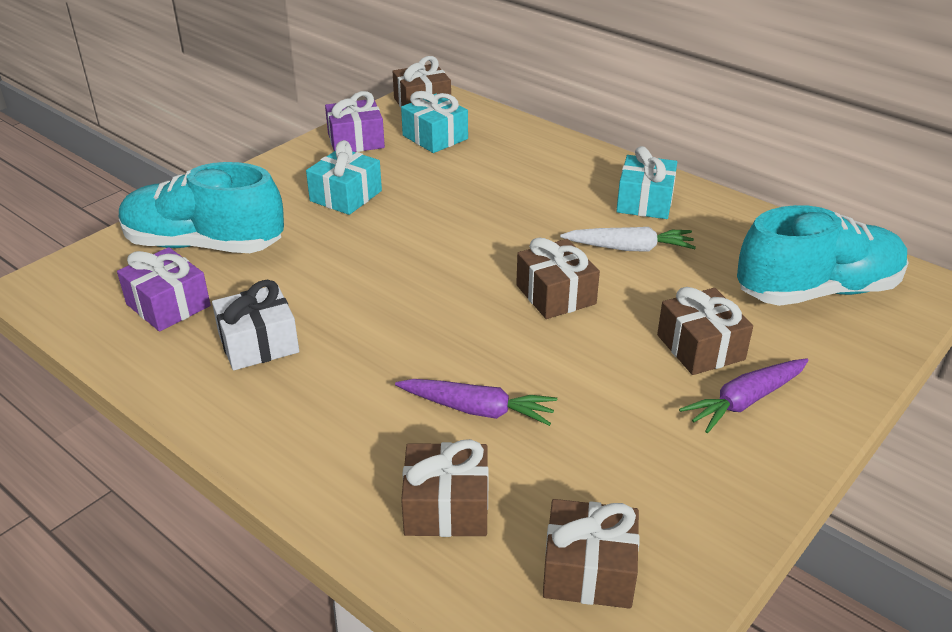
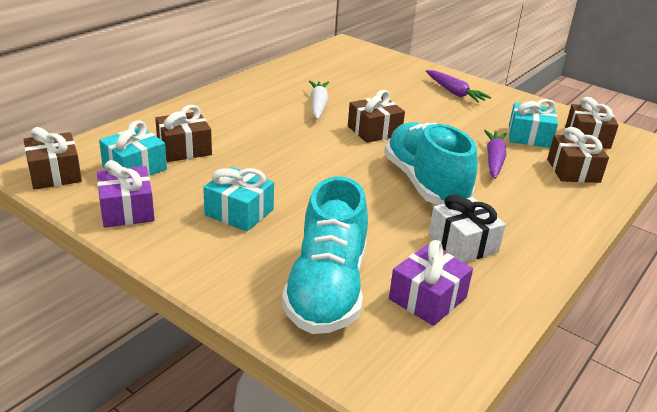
camera: 95 degrees left, 5 degrees down
(645, 202) = (260, 95): turquoise gift -> turquoise gift (529, 136)
(700, 347) = (414, 97): brown gift -> brown gift (184, 149)
(817, 291) = (356, 65): turquoise shoe -> turquoise shoe (425, 183)

